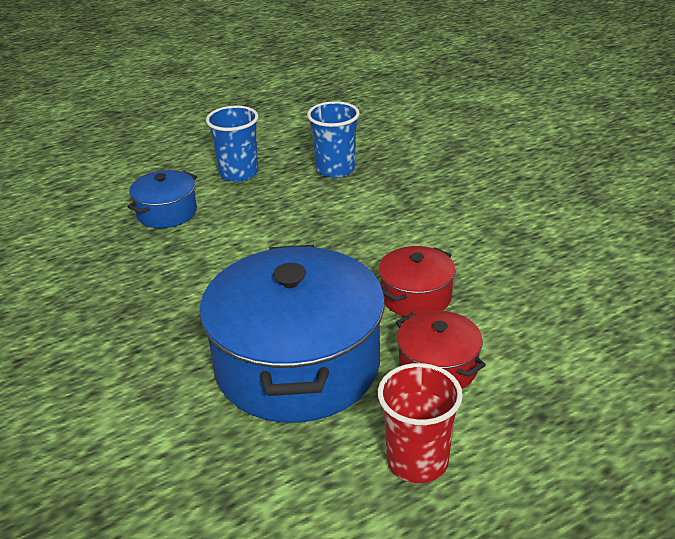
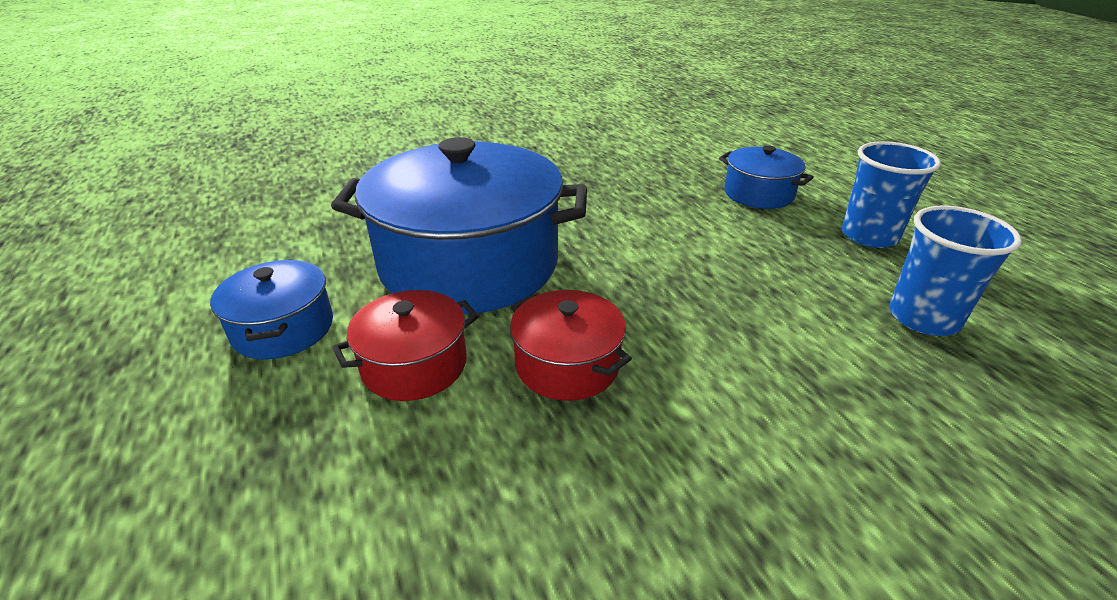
camera: 95 degrees right, 0 degrees up
(417, 461) = (283, 329): red cup -> blue pot

